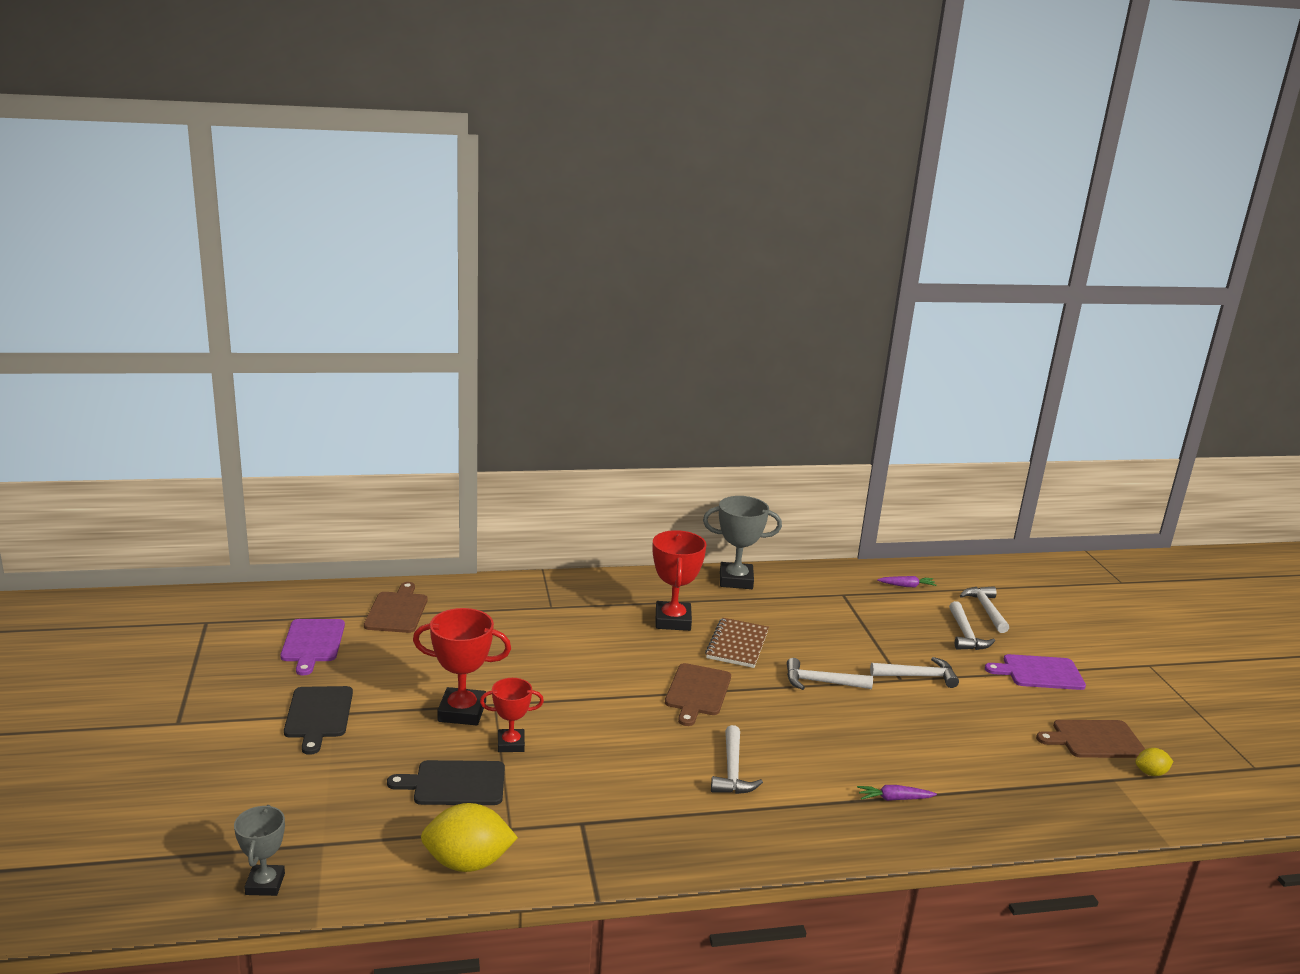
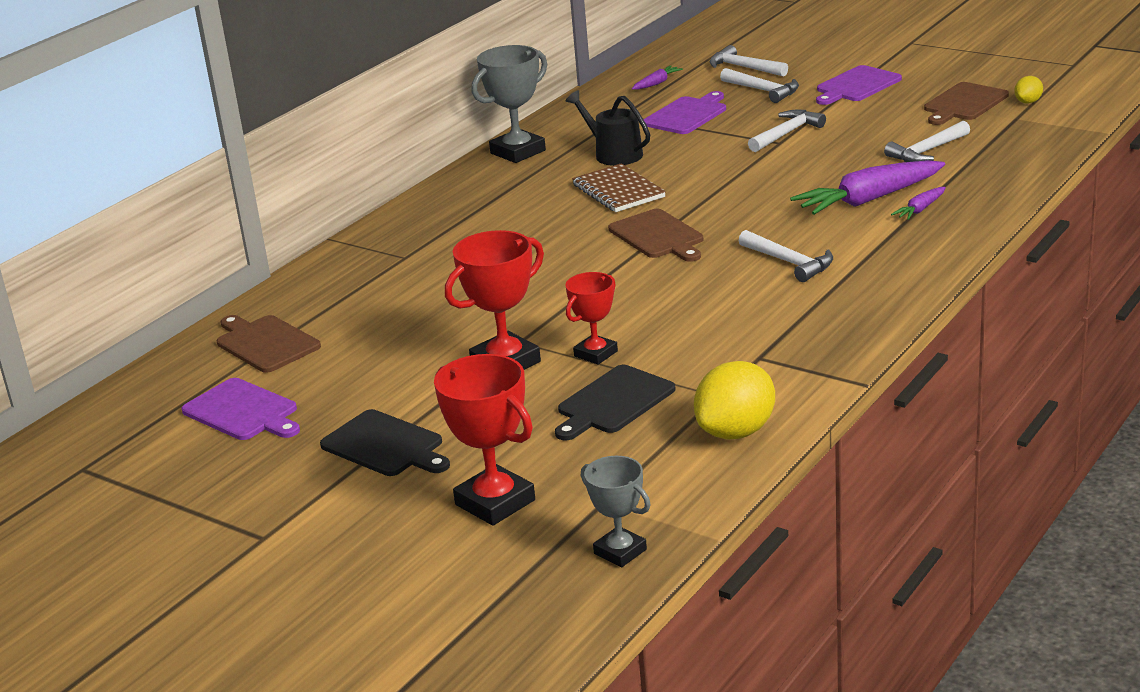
camera: 40 degrees left, 5 degrees up
(673, 621) = (531, 206): red trophy -> red trophy (495, 502)
(784, 618) = (614, 154): none -> black watering can
(821, 682) = (731, 176): white hammer -> white hammer (927, 151)
(874, 764) = (869, 200): none -> purple carrot
(881, 620) = (687, 115): none -> purple cutting board

